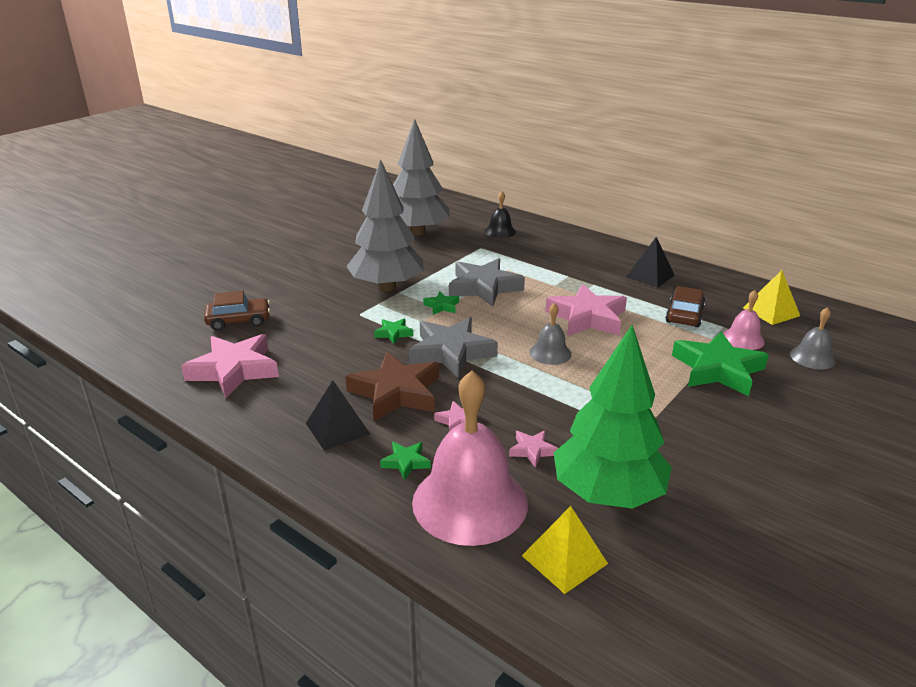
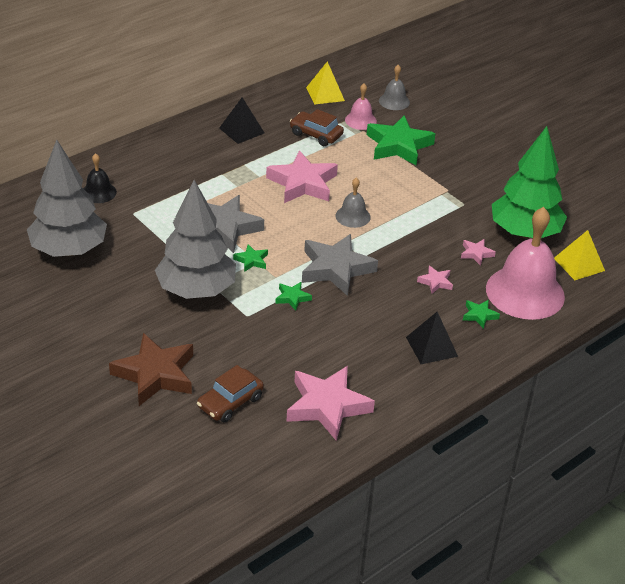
camera: 80 degrees left, 10 degrees up
(239, 321) = (230, 402): brown car -> brown car turned 135 degrees counterclockwise
(396, 393) = (389, 309): brown star -> brown star (155, 374)

